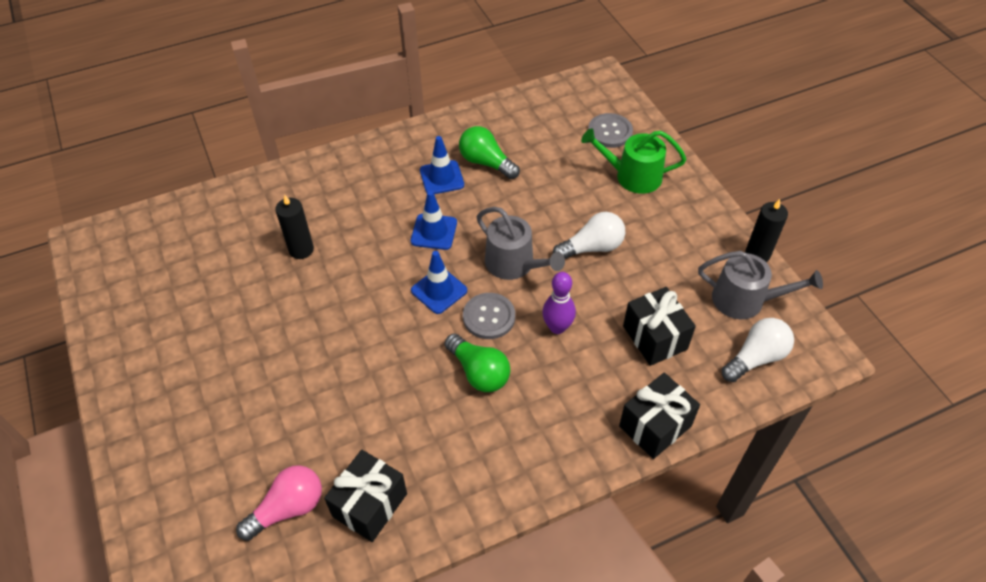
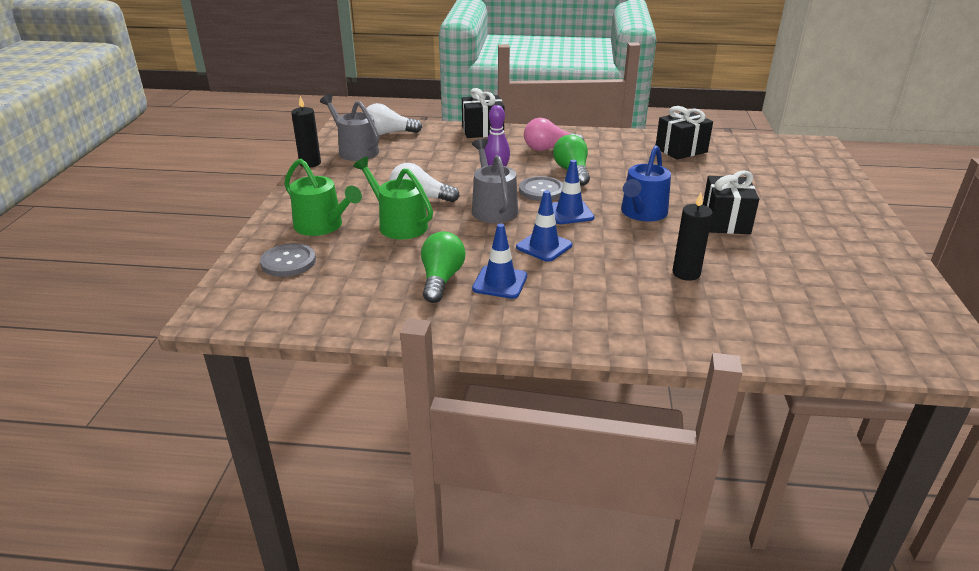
camera: 150 degrees left, 20 degrees down
(288, 508) = (736, 160): pink light bulb -> pink light bulb (549, 149)
(368, 323) = (642, 213): none -> blue watering can
(486, 162) = (441, 279): green light bulb -> green light bulb turned 150 degrees counterclockwise
(574, 205) = (398, 224): none -> green watering can
(655, 338) = (437, 154): black gift -> black gift (725, 221)

